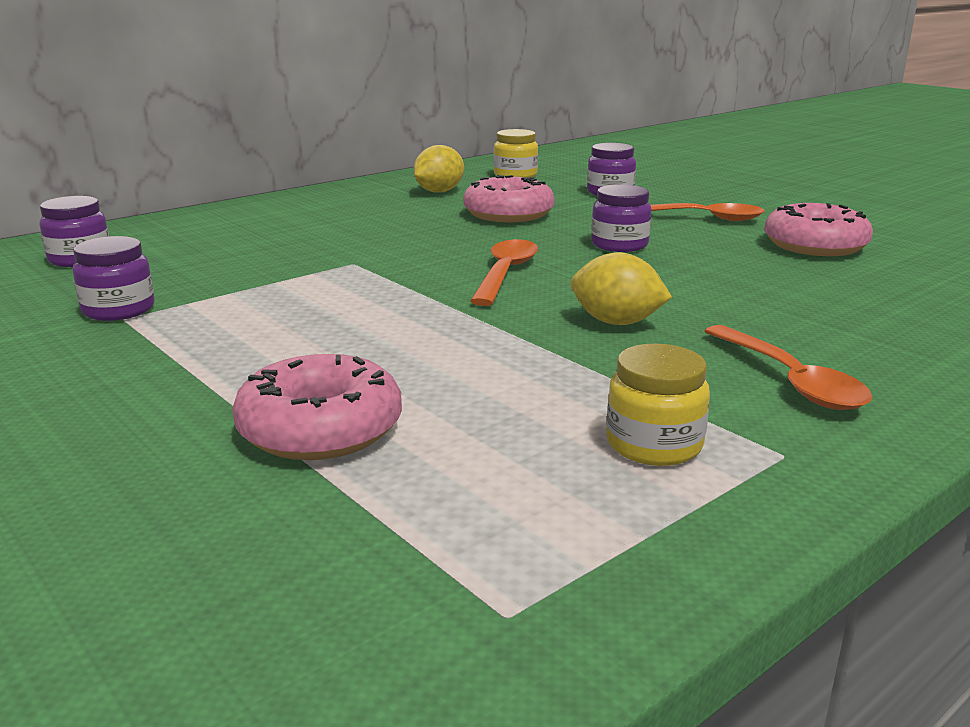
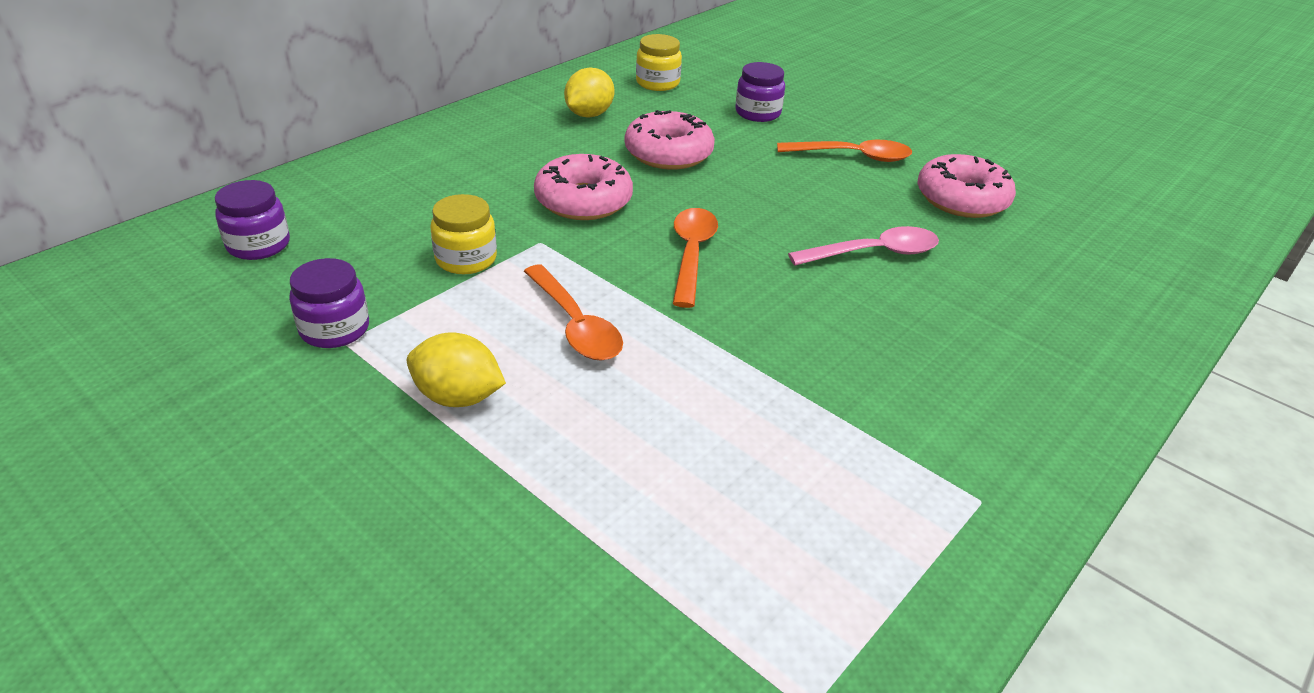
camera: 10 degrees left, 15 degrees up
(320, 429) = (591, 495): pink donut -> pink donut (583, 201)
(616, 322) = (810, 326): yellow lemon -> yellow lemon (458, 397)
(619, 245) = (786, 203): purple jar -> none
(654, 444) = (877, 496): yellow jar -> yellow jar (466, 259)
(706, 277) = (874, 253): none -> pink spoon
(790, 380) = (971, 402): orange spoon -> orange spoon (576, 325)

